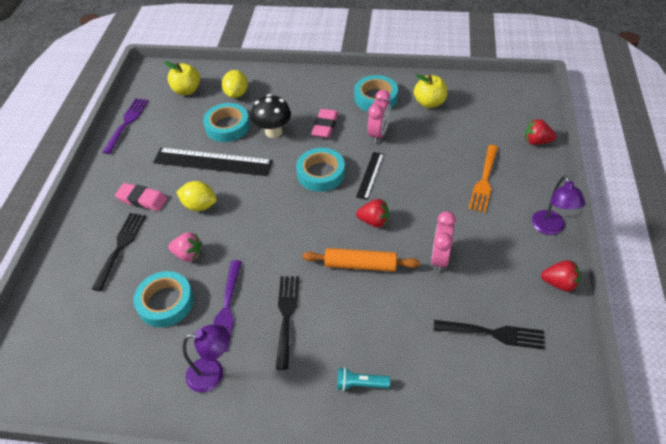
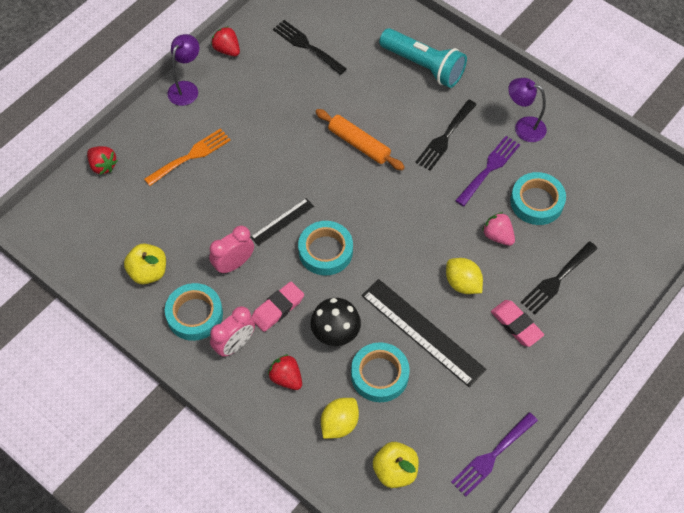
camera: 150 degrees left, 10 degrees up
(360, 384) = (423, 66): turquoise flashlight -> turquoise flashlight, size x2.12
(374, 221) = (317, 174): red strawberry -> red strawberry (286, 378)
(440, 258) = (293, 114): pink clock -> pink clock (235, 345)

